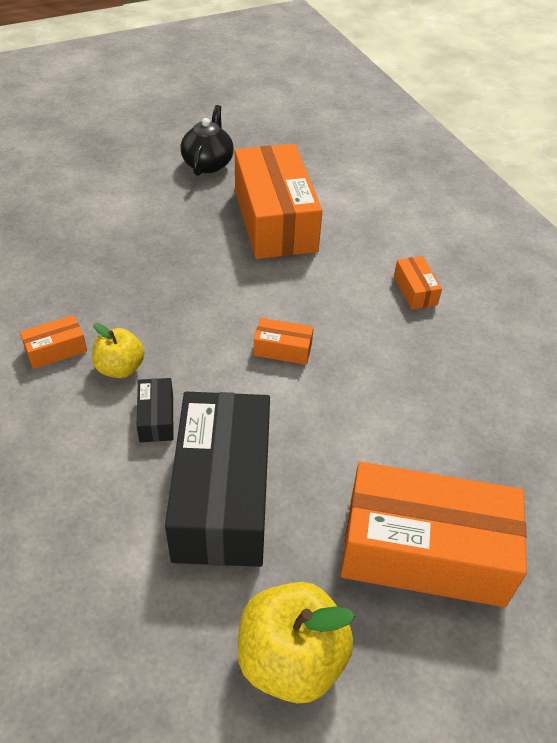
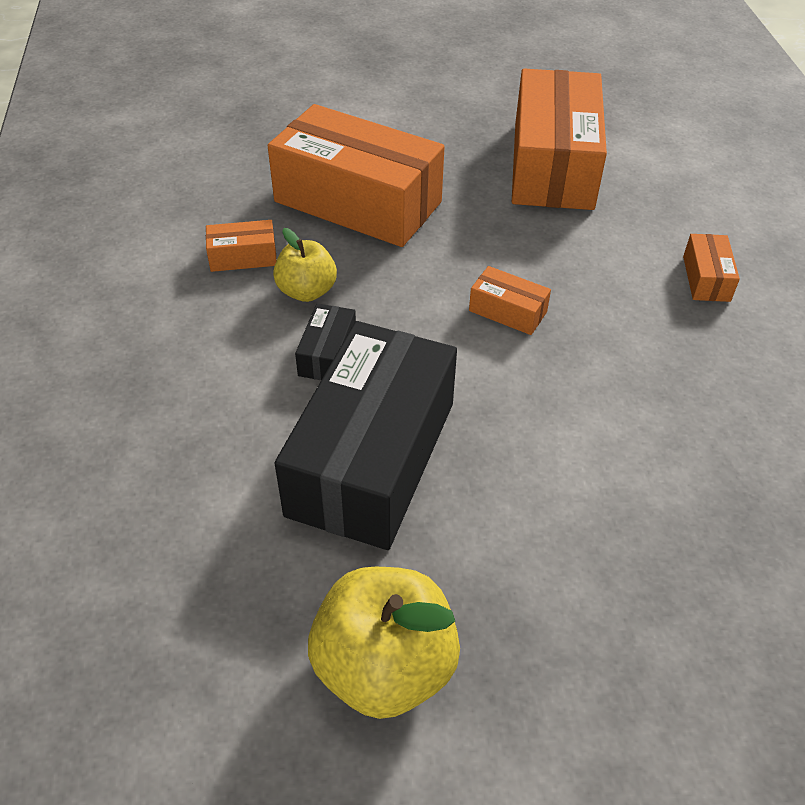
camera: 20 degrees right, 0 degrees up
(208, 164) = (494, 89): black teapot -> none
(424, 551) = (604, 590): orange box -> orange box (358, 202)

